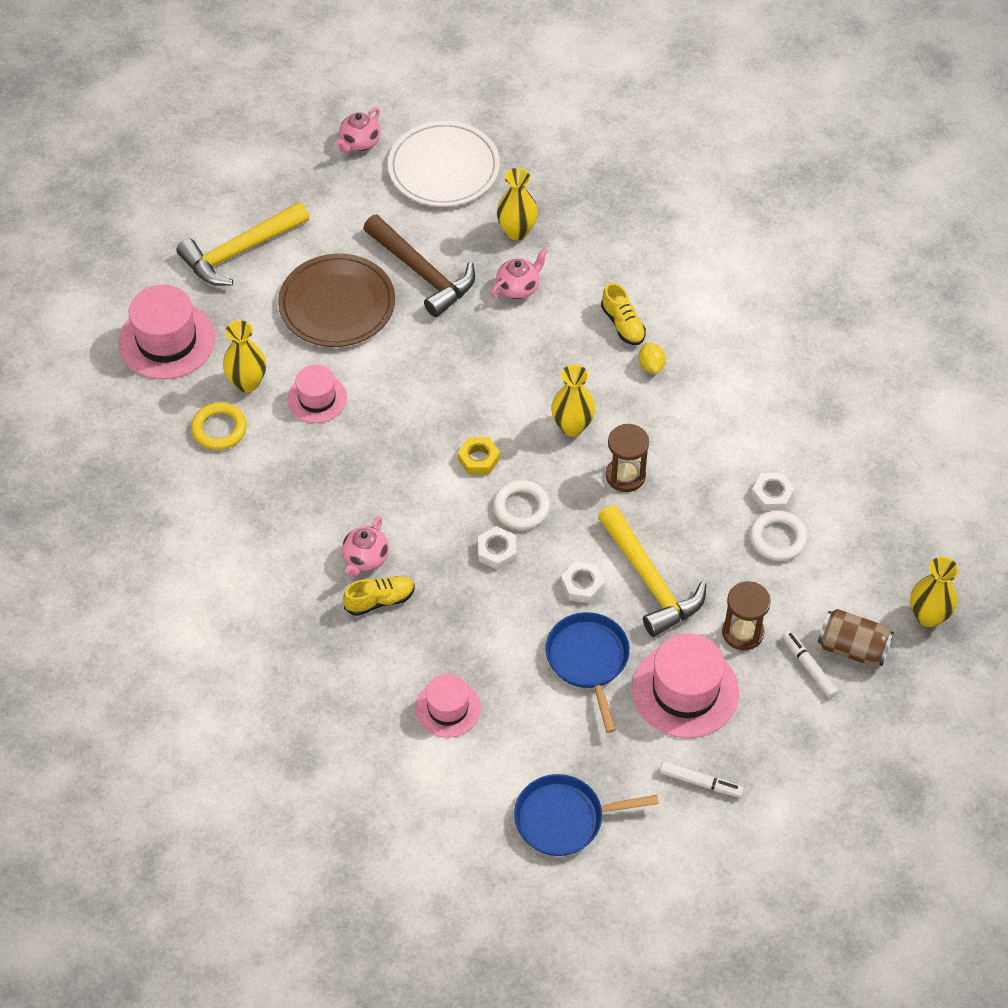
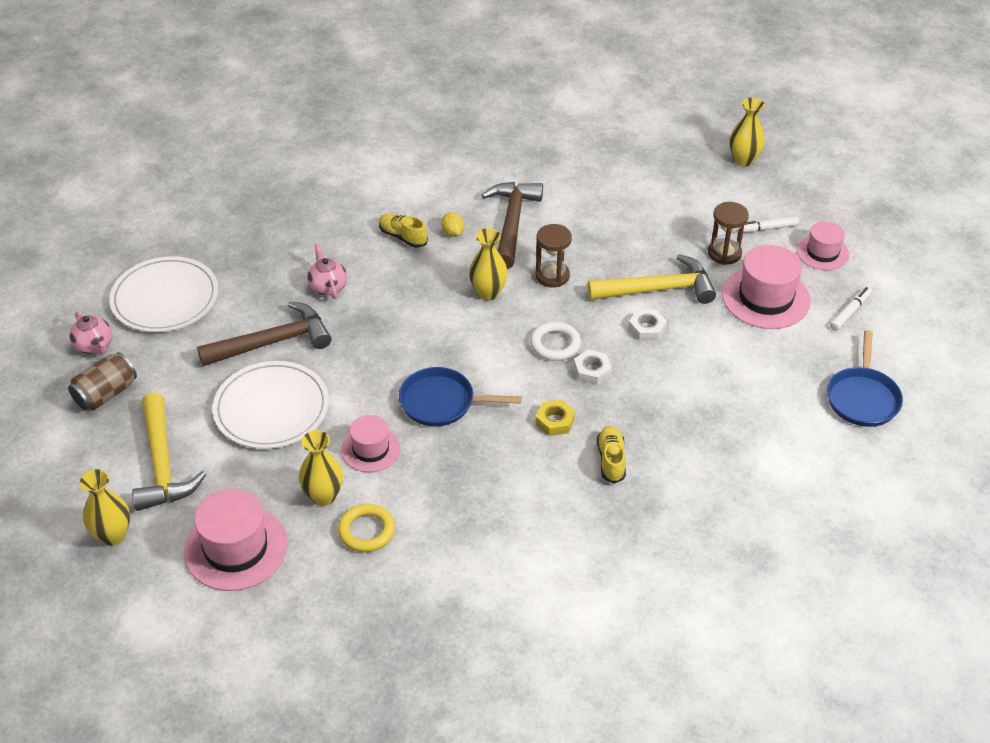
camera: 70 degrees left, 10 degrees down
(337, 304) = (271, 408): brown plate -> white plate
(365, 558) = (563, 459): pink teapot -> none
(448, 708) = (737, 442): pink hat -> pink hat (822, 252)
(478, 459) = (493, 358): yellow nut -> yellow nut (555, 421)
(517, 231) = (267, 272): yellow vase -> yellow vase (113, 535)
(588, 660) = (719, 344): blue pan -> blue pan (441, 402)
(623, 324) = (403, 237): yellow shoe -> yellow shoe turned 135 degrees counterclockwise
(651, 366) = (453, 233): yellow lemon -> yellow lemon turned 60 degrees clockwise
(693, 414) = (512, 223): none -> brown hammer
(772, 495) = (607, 204): white nut -> none
(778, 538) = (647, 212): white ring -> none
(852, 648) = (758, 203): brown can -> brown can (106, 394)

